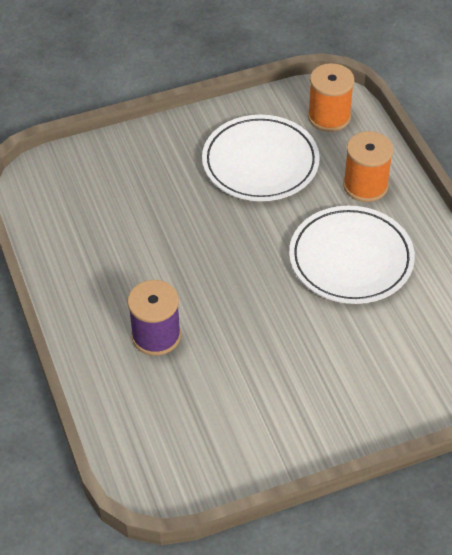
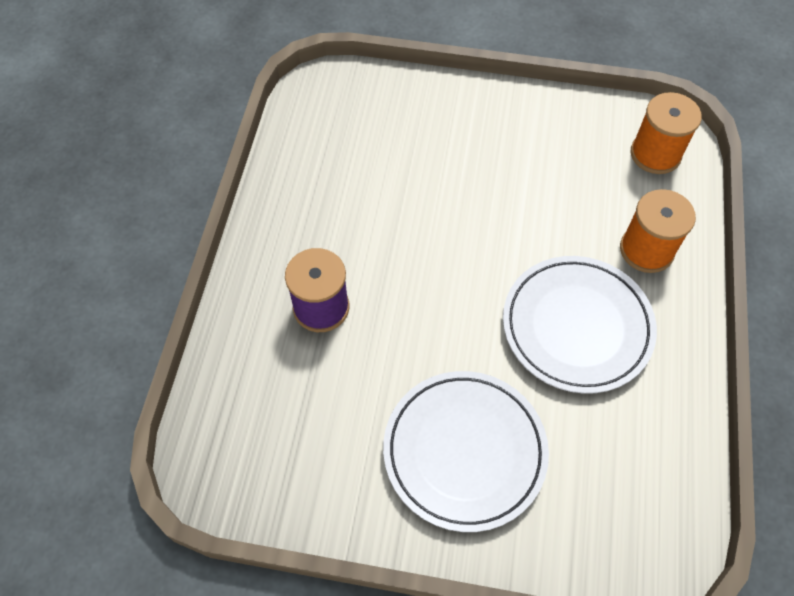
camera: 30 degrees right, 10 degrees up
(260, 162) = (549, 171): white plate -> white plate (464, 451)

